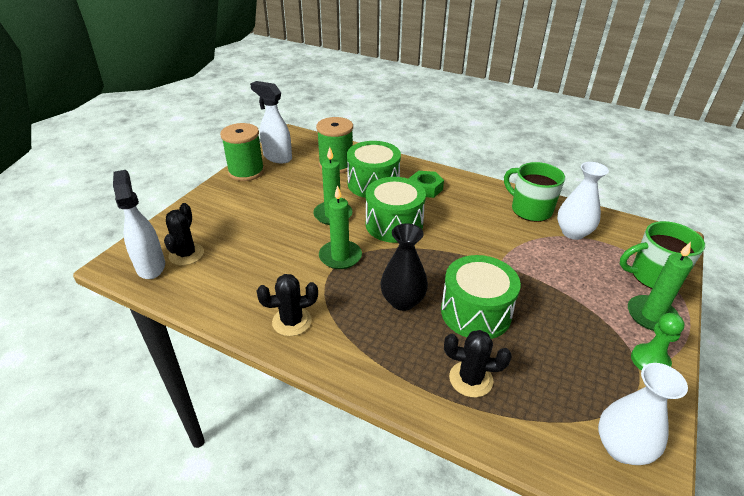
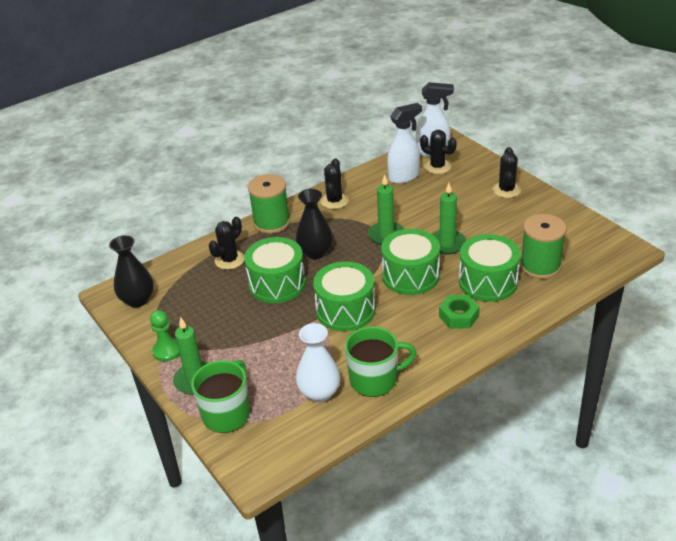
camera: 120 degrees right, 0 degrees up
(224, 199) = (506, 190): none -> black cactus
(246, 172) = (552, 207): green spool -> green spool (271, 222)
(277, 157) = (575, 230): white spray bottle -> white spray bottle (404, 177)
(471, 249) = (345, 310): none -> green drum
(621, 448) = (137, 300): white vase -> black vase

